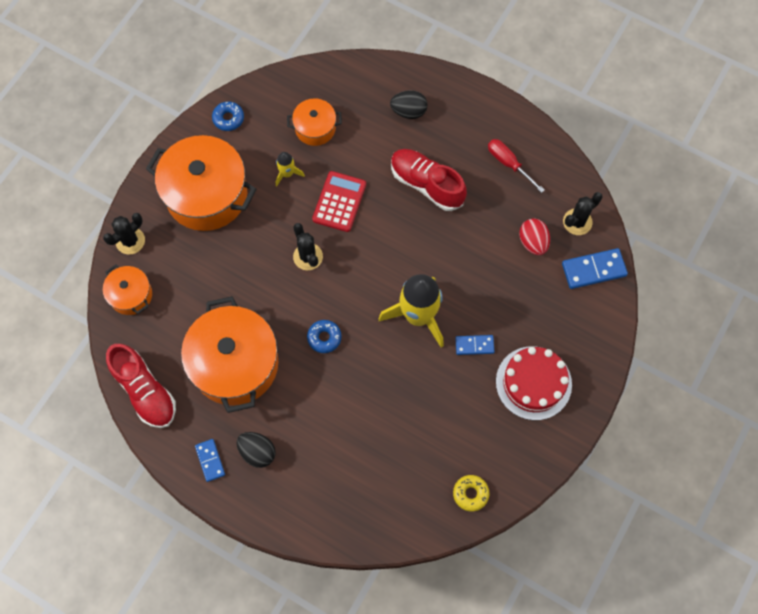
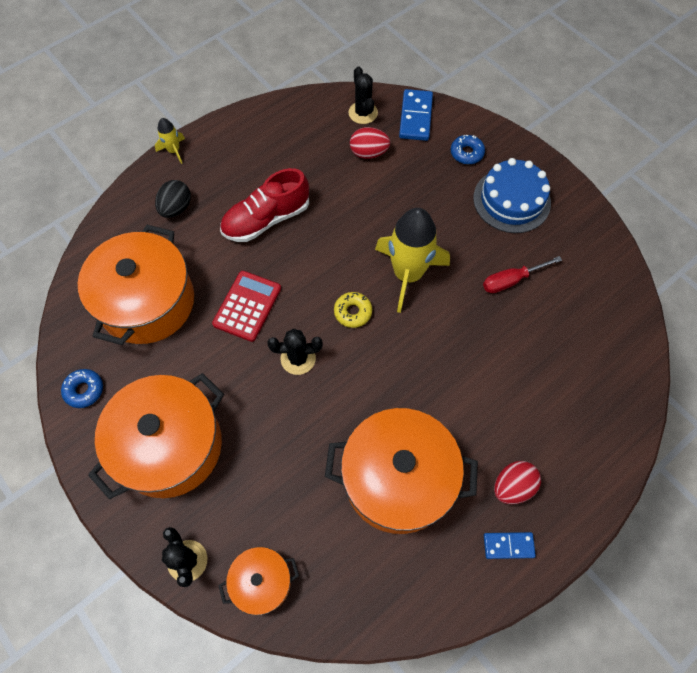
camera: 70 degrees left, 5 degrees down
(145, 391) = (396, 602): red shoe -> none
(257, 452) = (512, 486): black egg -> red egg
(287, 174) = (188, 348): yellow rocket -> yellow rocket (174, 151)
(315, 128) = (147, 302): orange pot -> orange pot, size x1.97
(324, 338) = (400, 372): blue donut -> blue donut (466, 153)
(339, 202) = (247, 306): red calculator -> red calculator turned 75 degrees clockwise
(470, 494) = (610, 290): yellow donut -> yellow donut (353, 312)
(474, 345) = (457, 235): blue domino -> none
(508, 163) = (278, 144): red screwdriver -> red screwdriver (511, 280)
(533, 383) = (511, 200): red cake -> blue cake

